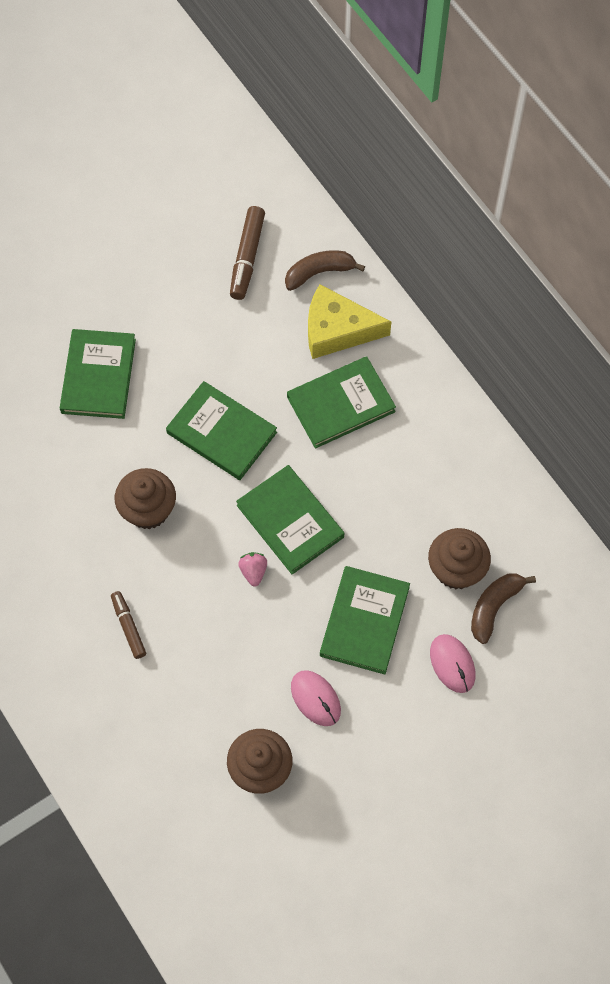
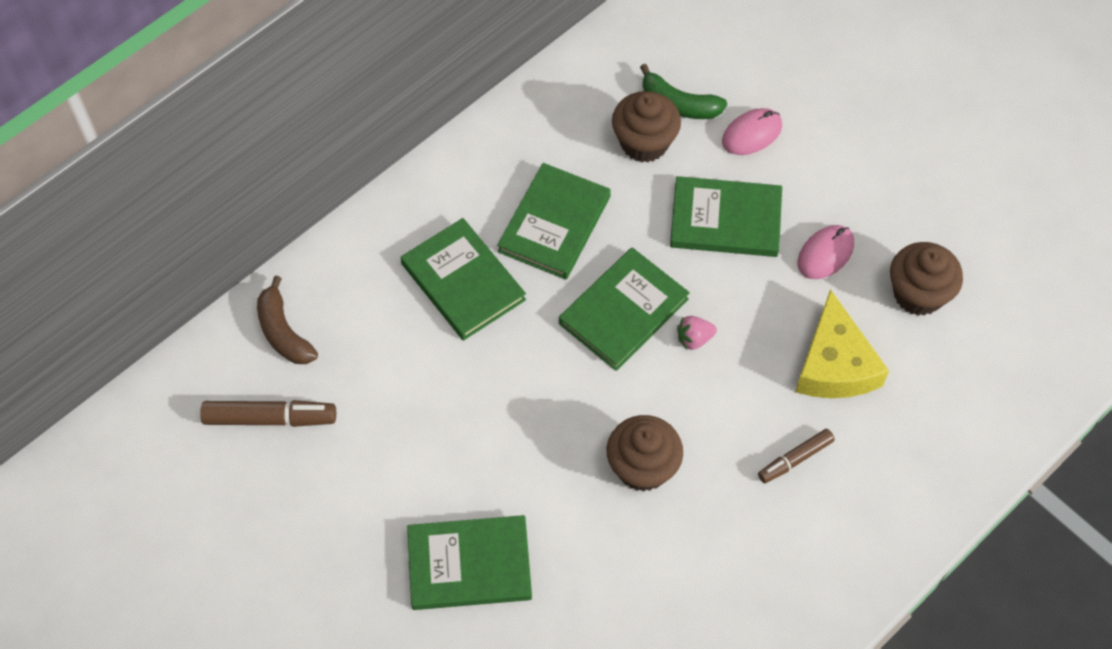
camera: 100 degrees left, 5 degrees down
(221, 432) = (524, 404): green book -> green book (554, 224)
(337, 330) = (363, 300): yellow cheese -> yellow cheese (834, 364)
(494, 607) = (679, 104): brown banana -> green banana

